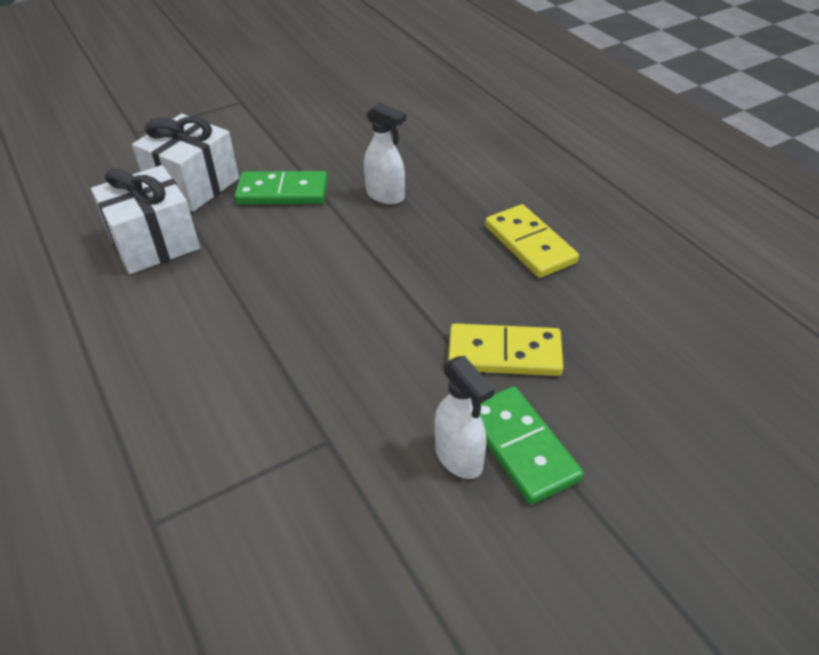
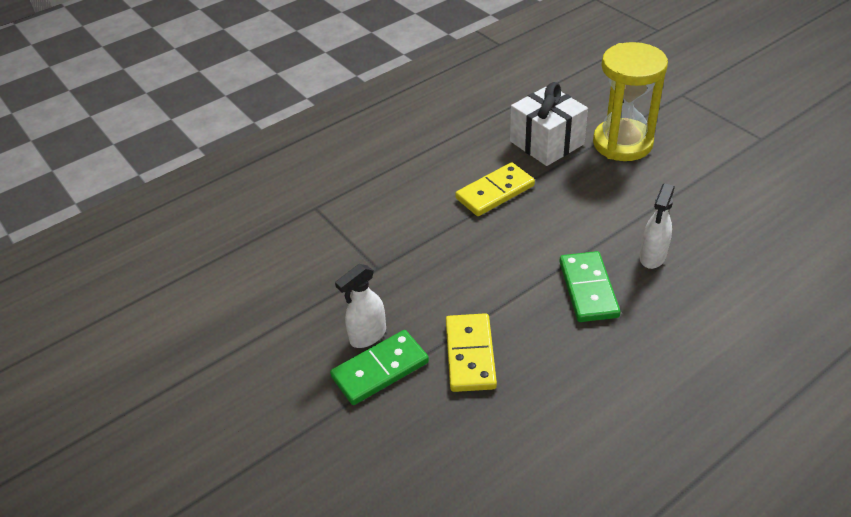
camera: 85 degrees right, 0 degrees up
(193, 185) = (622, 143): white gift -> yellow hourglass
(282, 192) = (632, 193): green domino -> green domino (588, 289)
(529, 244) = (615, 365): yellow domino -> yellow domino (495, 192)

